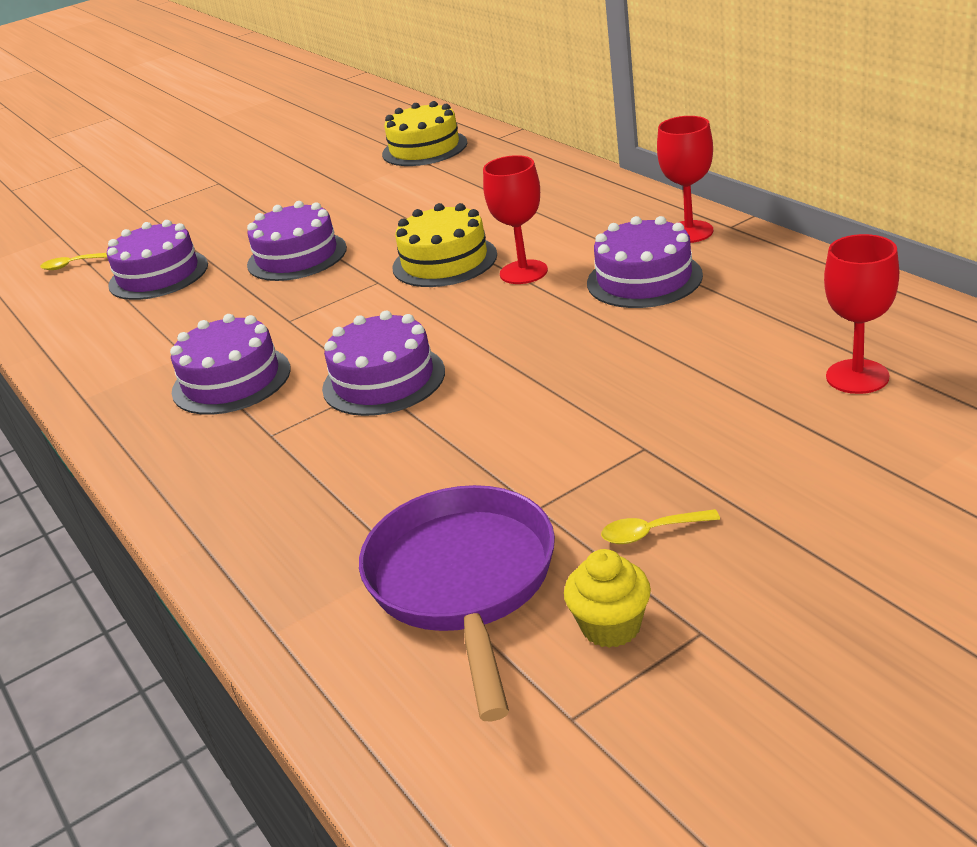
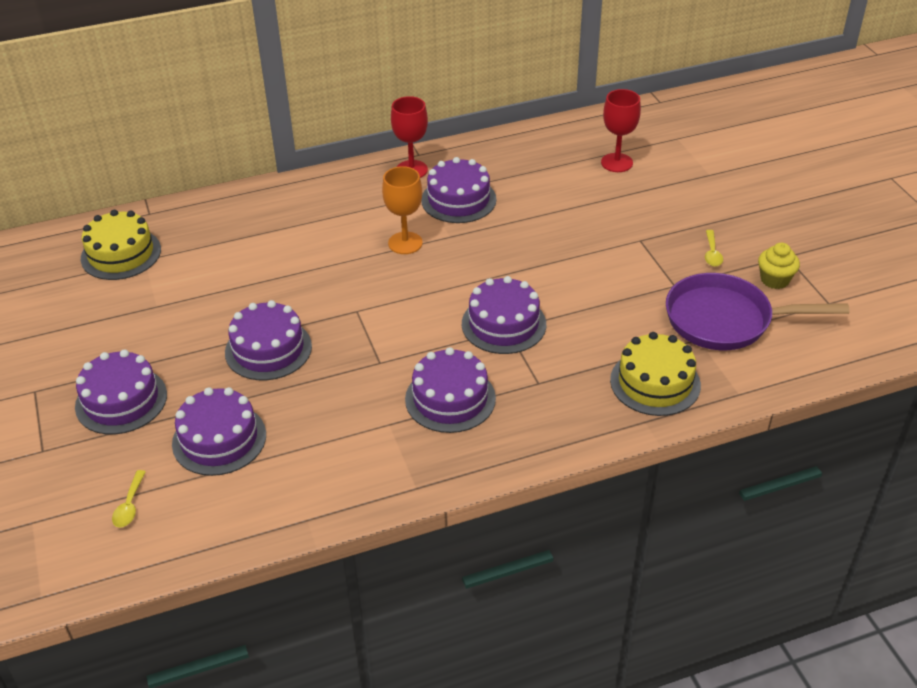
camera: 80 degrees left, 10 degrees up
(209, 218) = (121, 400): none -> purple cake
(444, 261) = (354, 274): yellow cake -> yellow cake (655, 382)
(523, 272) = (405, 243): red goblet -> orange goblet

